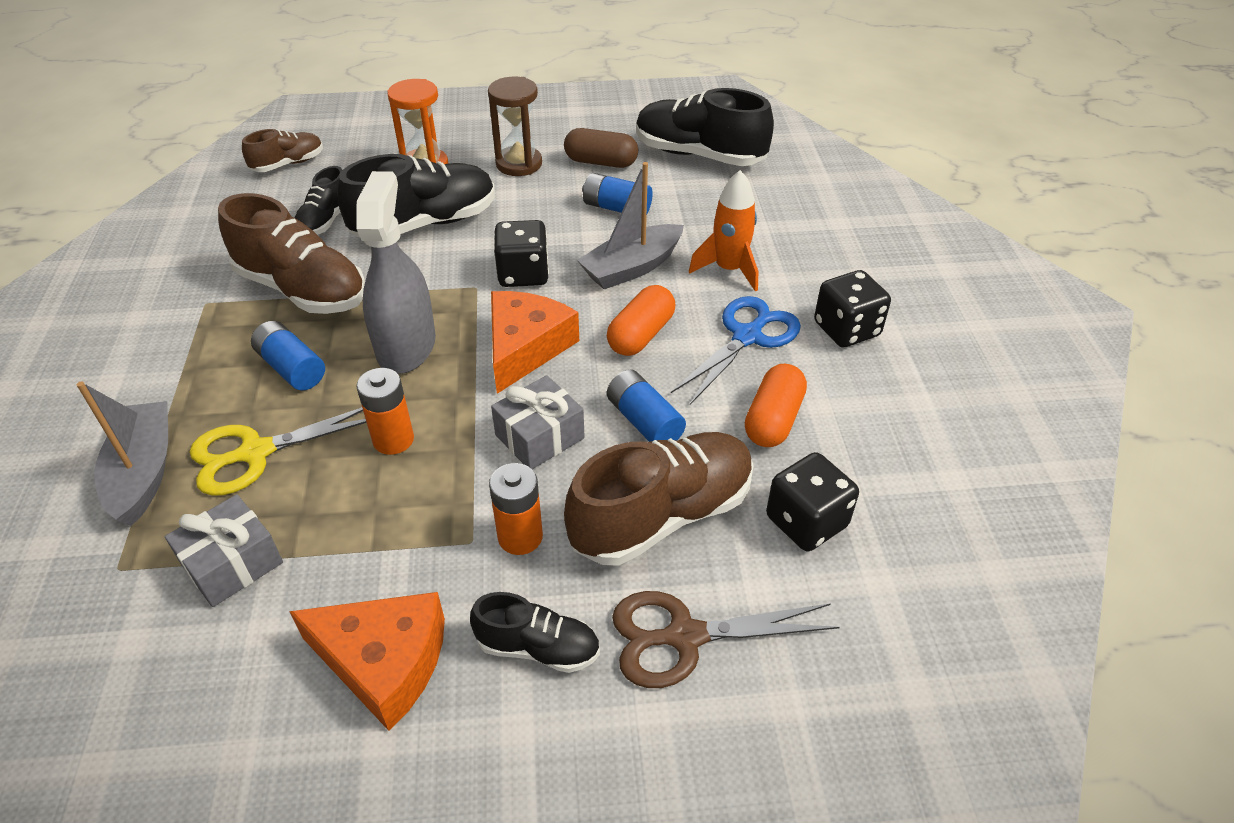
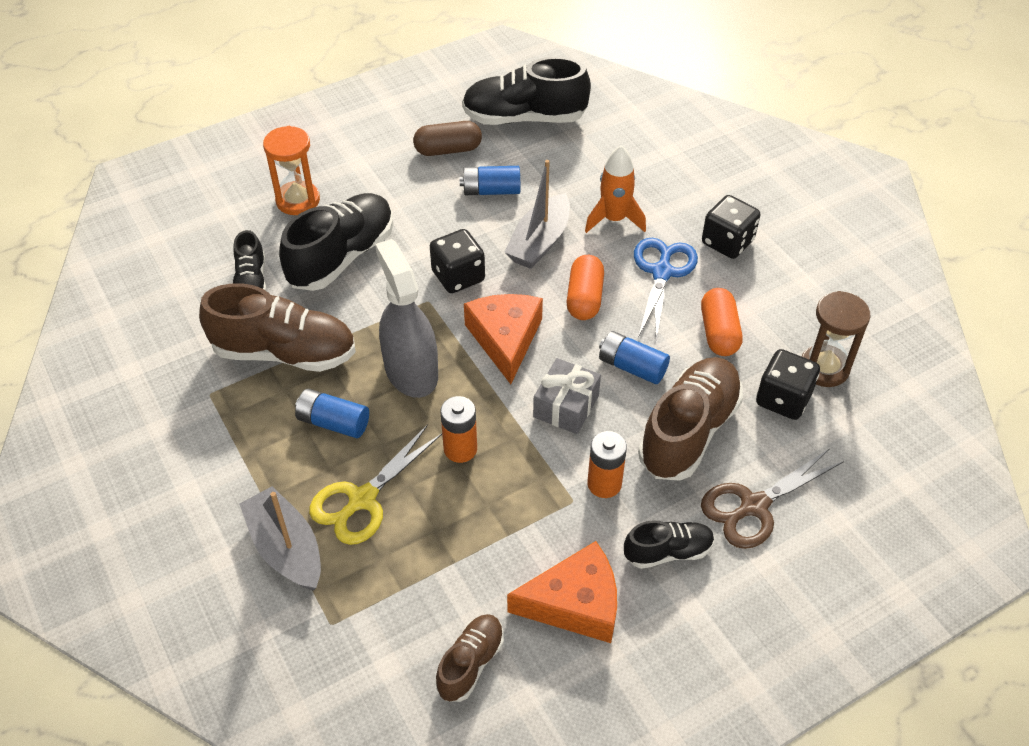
camera: 25 degrees left, 5 degrees up
(232, 563) = (415, 585): grey gift -> none
(288, 164) = (168, 237): brown shoe -> brown shoe (470, 663)
(519, 164) = (379, 173): brown hourglass -> brown hourglass (824, 368)

